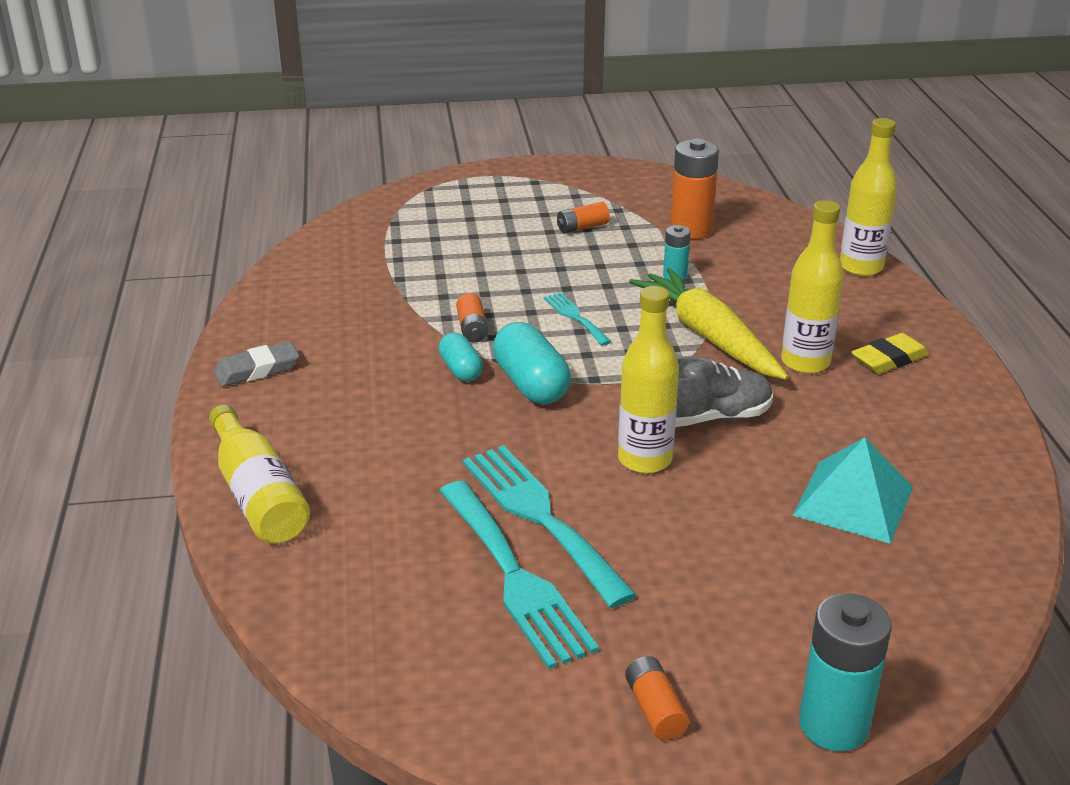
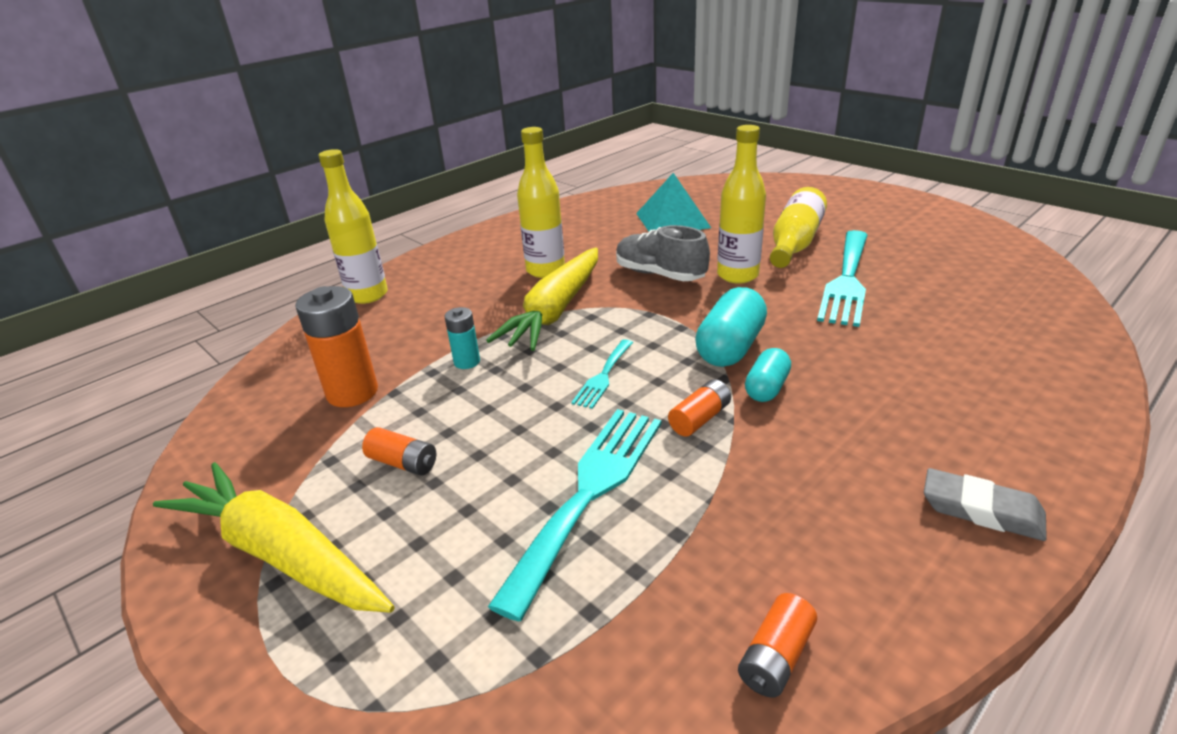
camera: 125 degrees left, 0 degrees up
(258, 495) = (1059, 383): yellow bottle -> yellow bottle (795, 243)
(515, 578) = (901, 266): turquoise fork -> turquoise fork (589, 492)
(553, 186) = (281, 553): none -> yellow carrot
(655, 709) = (893, 210): orange battery -> orange battery (776, 657)
(833, 725) = (824, 185): turquoise battery -> none
(889, 359) = (506, 251): yellow eraser -> none

